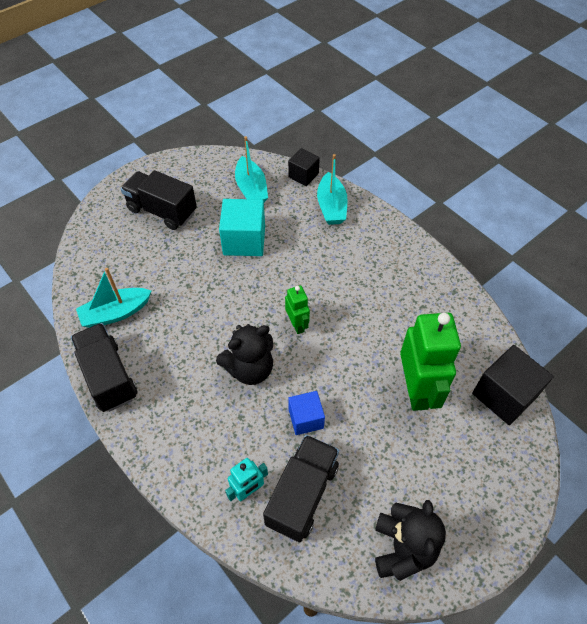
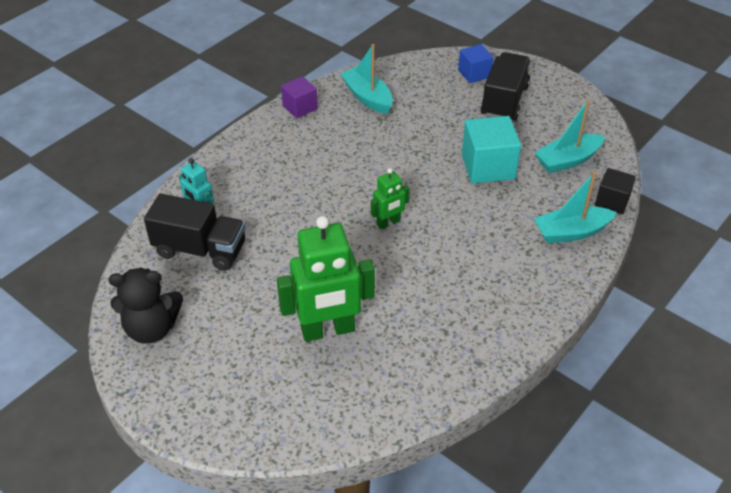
camera: 80 degrees right, 10 degrees down
(108, 376) = (300, 107): black truck -> purple cube
(250, 369) = (326, 195): black teddy bear -> none
(306, 419) = (278, 243): blue cube -> blue cube (474, 73)
(504, 395) = (336, 416): black cube -> none

